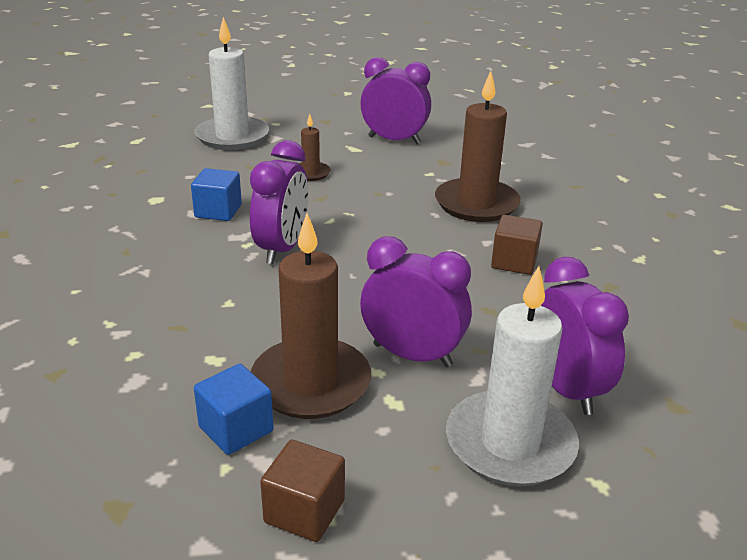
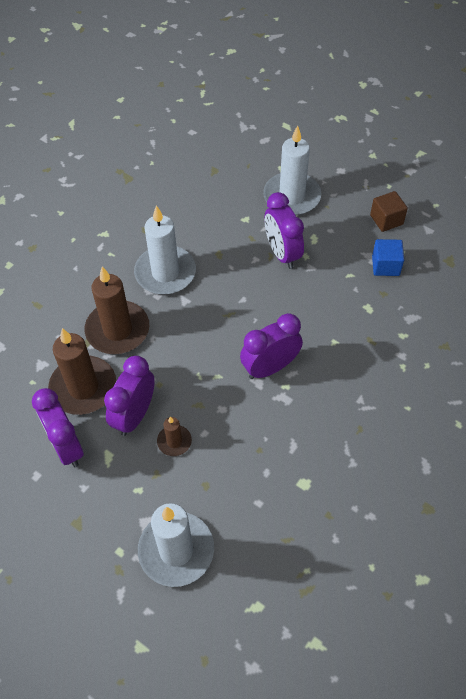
camera: 135 degrees left, 25 degrees up
(218, 211) = (275, 436): blue cube -> none
(311, 383) = (338, 268): brown candle -> brown candle (83, 387)
(514, 262) = (165, 273): brown cube -> white candle
(566, 388) = (242, 201): purple clock -> purple clock (134, 415)

